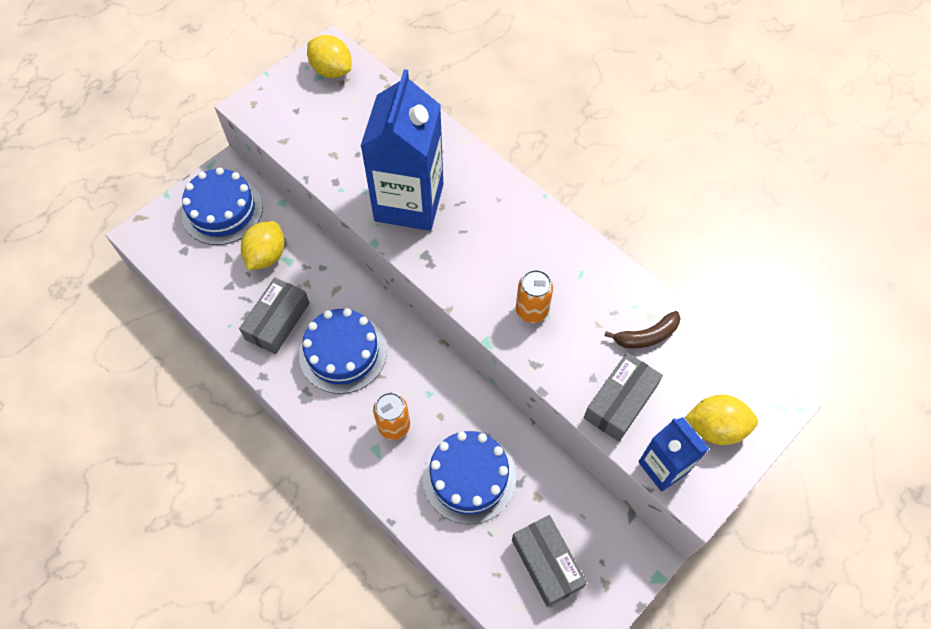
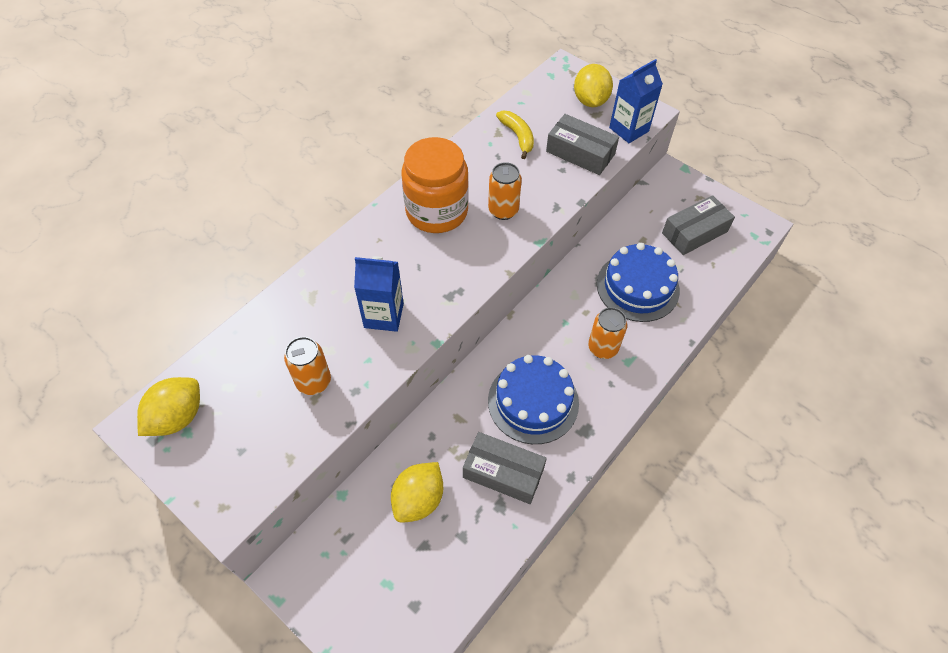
camera: 95 degrees left, 5 degrees down
(222, 210) = (353, 567): blue cake -> none
(266, 256) = (418, 499): yellow lemon -> yellow lemon turned 75 degrees counterclockwise
(348, 153) = (314, 382): none -> orange can
(409, 202) = (384, 315): blue carton -> blue carton, size x0.54
(533, 249) = (437, 211): none -> orange jar
(646, 336) = (518, 136): brown banana -> yellow banana

